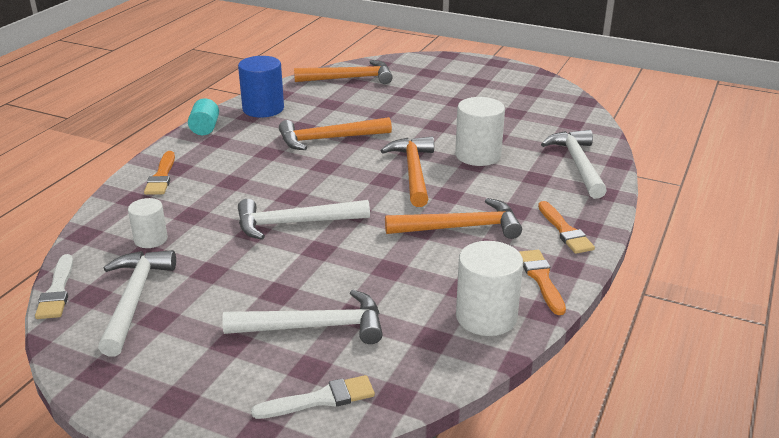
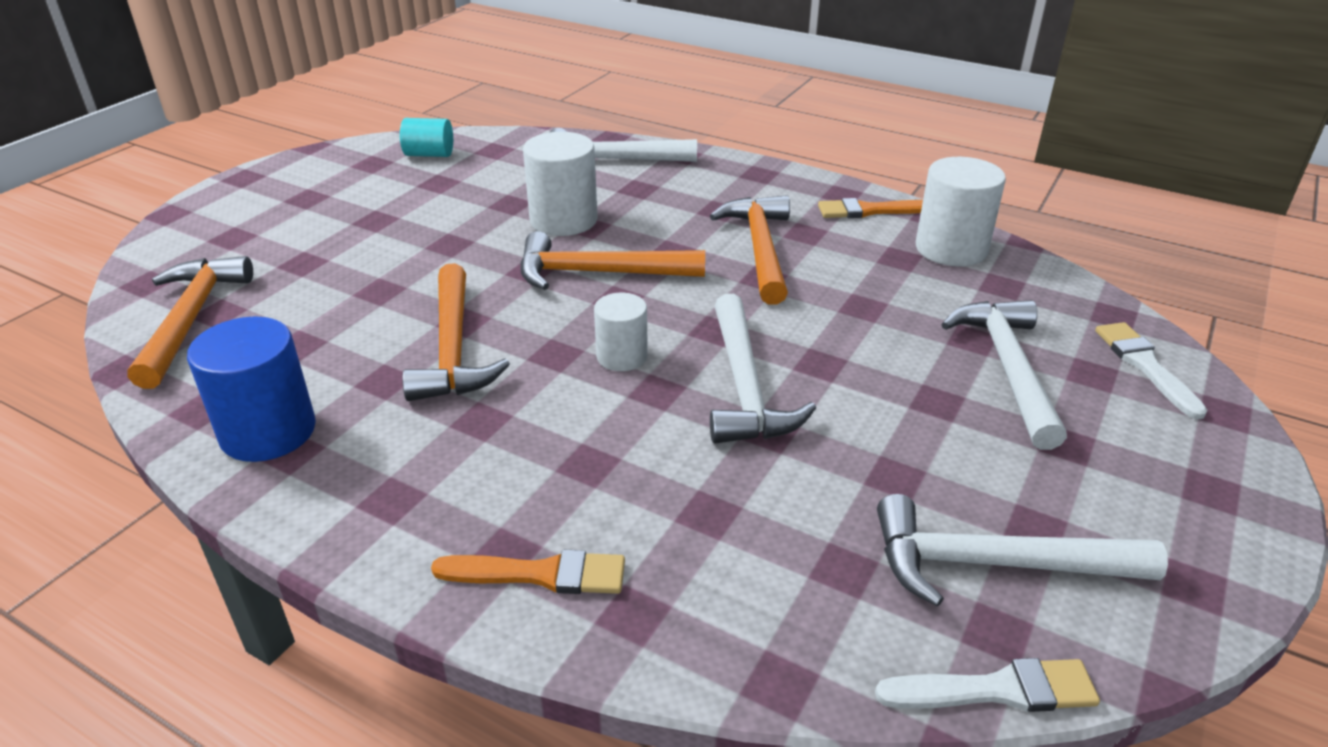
camera: 85 degrees left, 5 degrees up
(151, 239) = (798, 564): white cylinder -> white cylinder (622, 356)
(205, 128) = (321, 519): turquoise cylinder -> turquoise cylinder (429, 154)
(565, 231) = (768, 186): orange brush -> none

